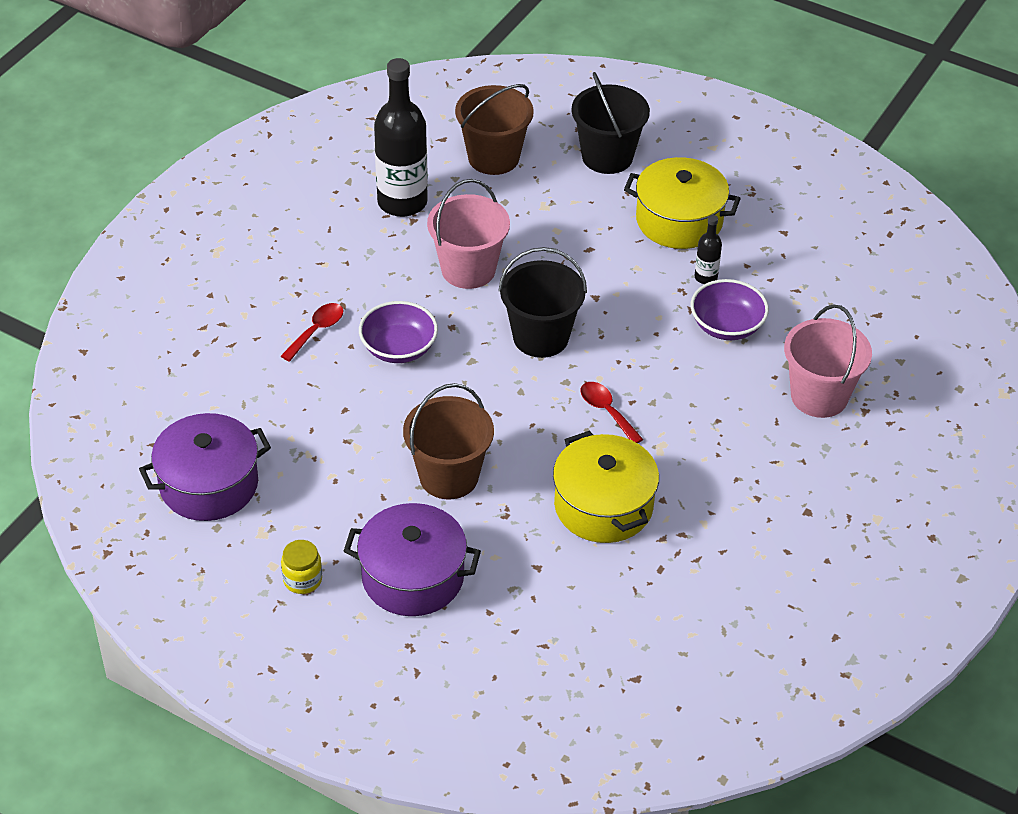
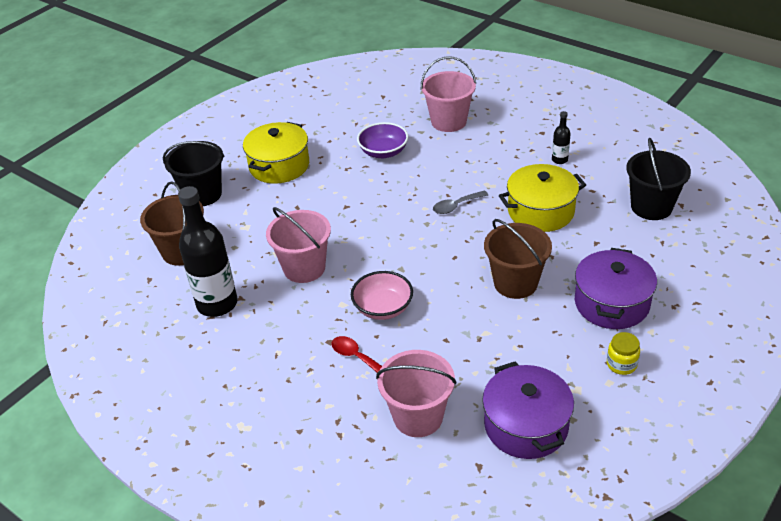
camera: 80 degrees left, 5 degrees down
(225, 390) = (418, 417): none -> pink bucket
(399, 348) = (383, 308): purple bowl -> pink bowl
(541, 337) = (382, 233): black bucket -> black bucket (651, 207)
(606, 411) = (456, 206): red spoon -> grey spoon
(706, 277) = (337, 158): black bottle -> black bottle (559, 160)

